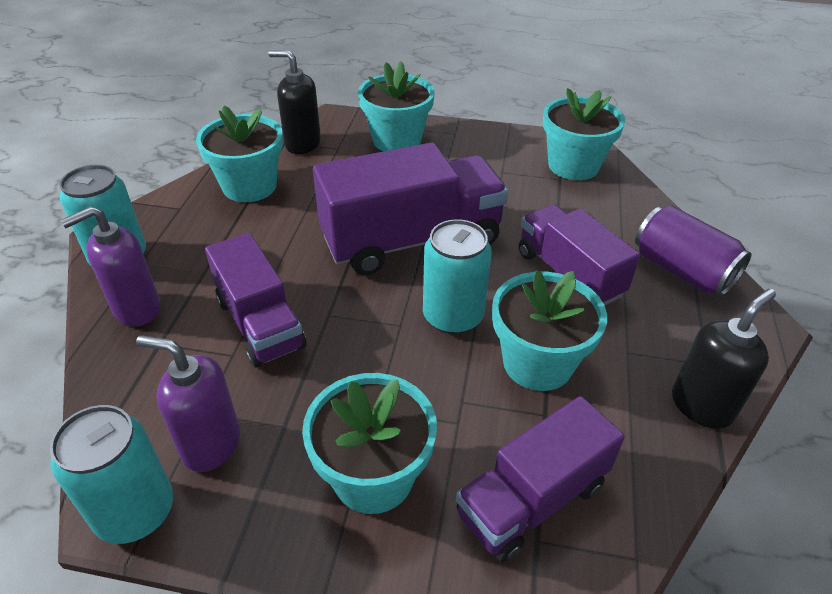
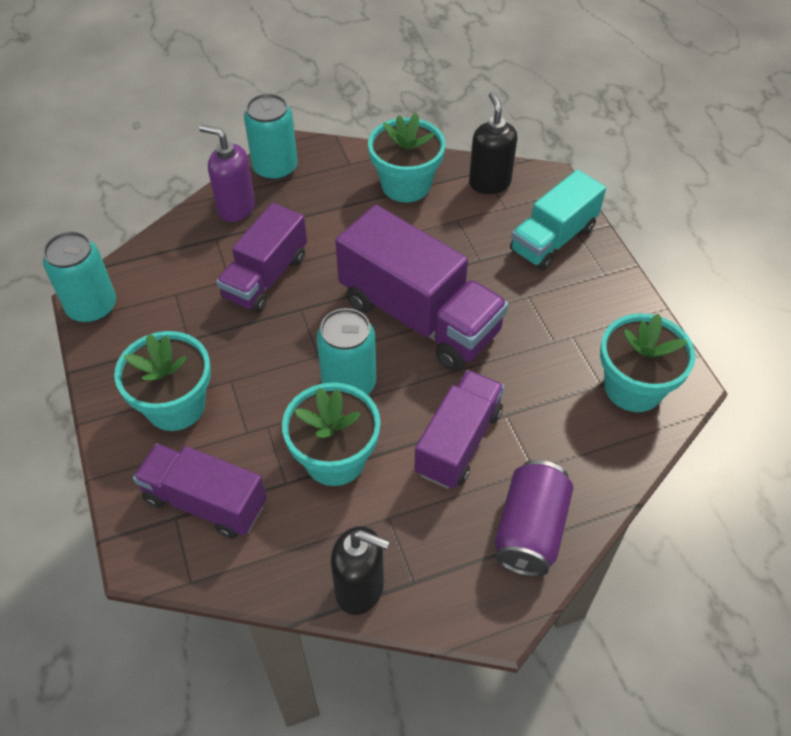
camera: 60 degrees right, 10 degrees up
(211, 444) = (154, 312): purple soap dispenser -> none
(396, 140) = (553, 239): turquoise flower pot -> turquoise truck

